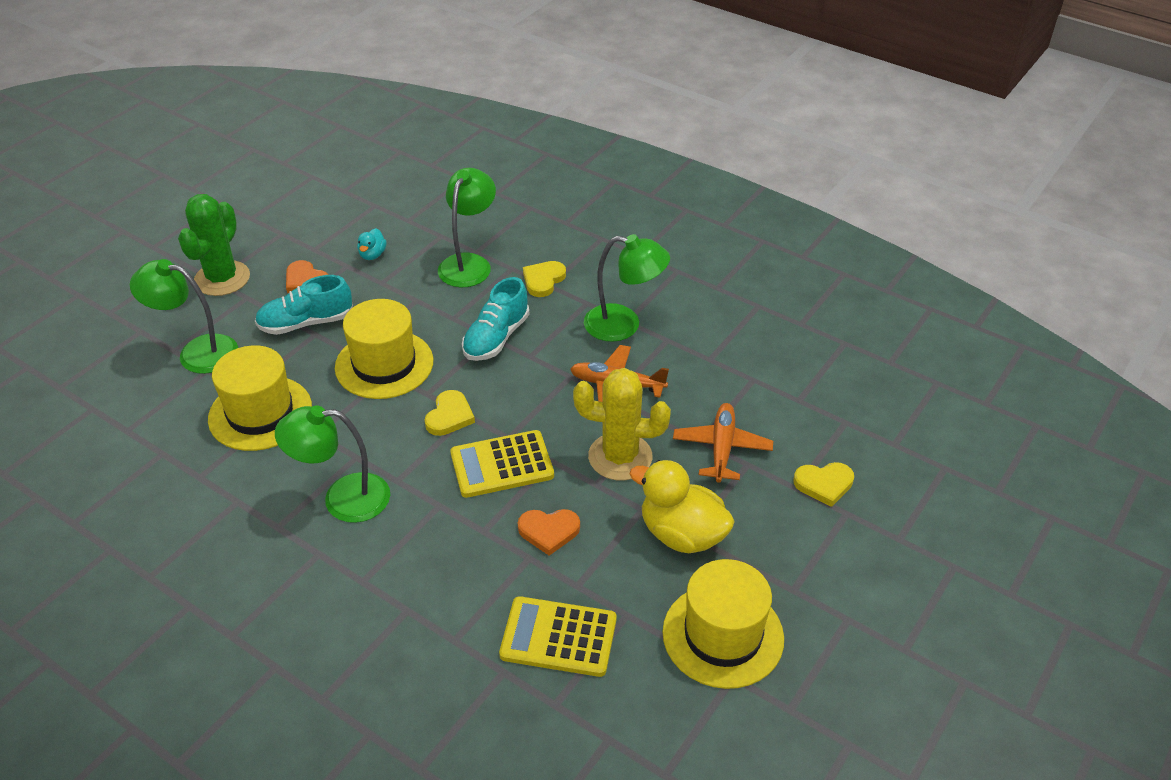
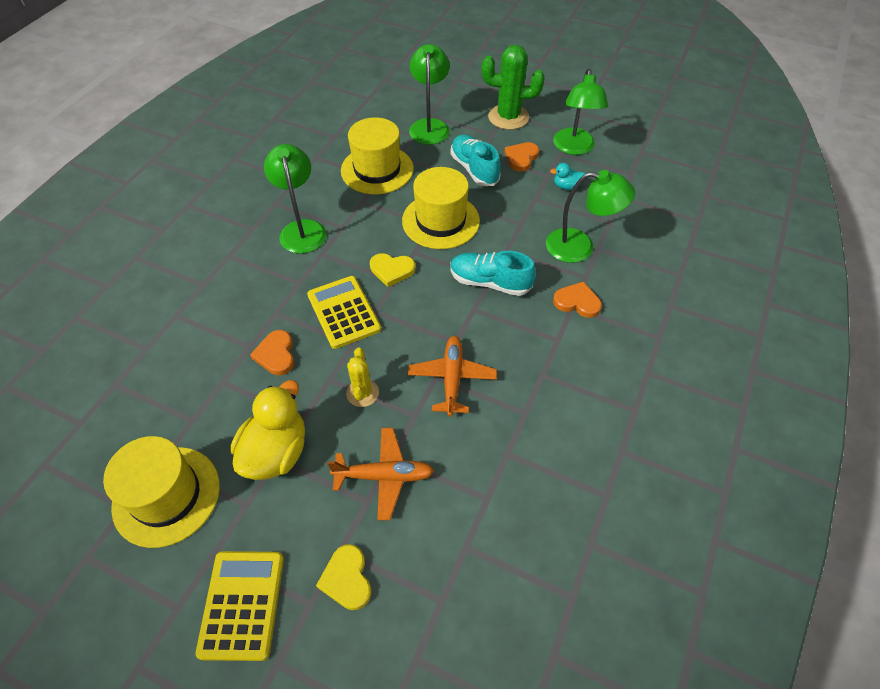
camera: 80 degrees right, 10 degrees up
(543, 280) = (577, 302): yellow heart -> orange heart
(558, 637) = (173, 377): yellow calculator -> yellow calculator (242, 604)
(620, 457) = (362, 393): yellow cactus -> yellow cactus, size x0.57
(624, 325) = (535, 373): green lamp -> green lamp (574, 148)

